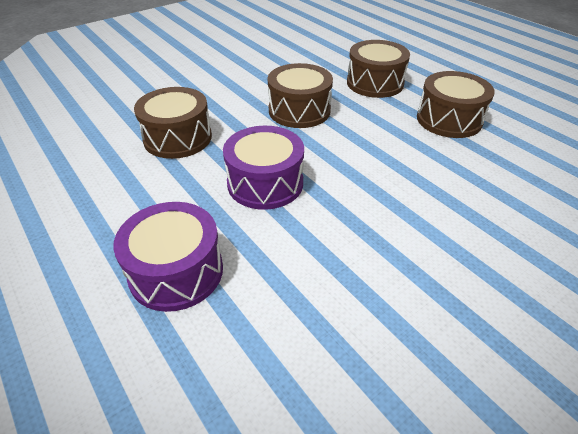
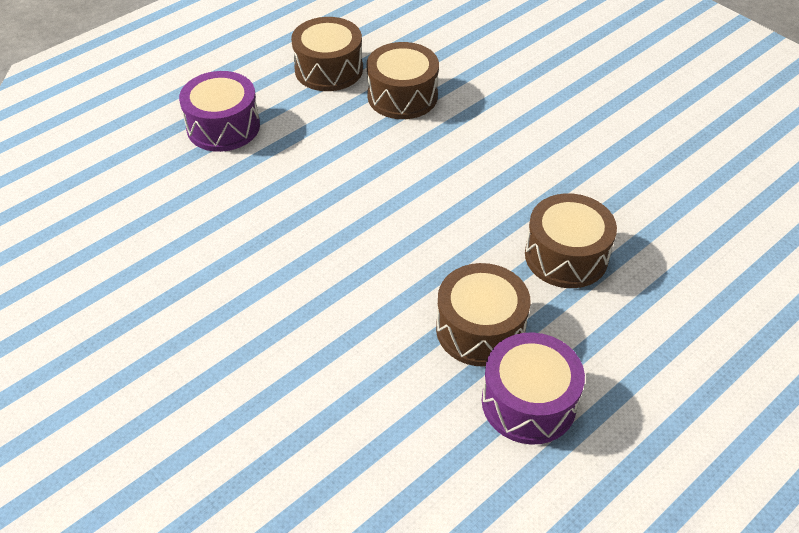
camera: 85 degrees right, 5 degrees up
(265, 183) = (333, 165): purple drum -> purple drum (528, 402)
(299, 111) = (474, 182): brown drum -> brown drum (329, 69)

